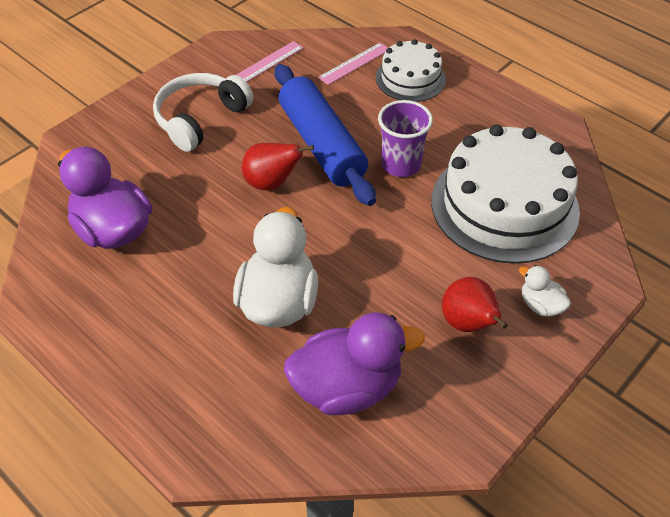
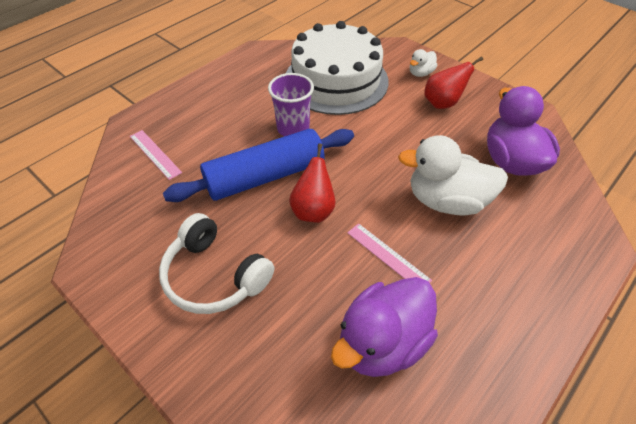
camera: 90 degrees left, 0 degrees up
(267, 63) = (133, 220): pink ruler -> pink ruler (387, 256)
(410, 78) = (186, 119): white cake -> none

